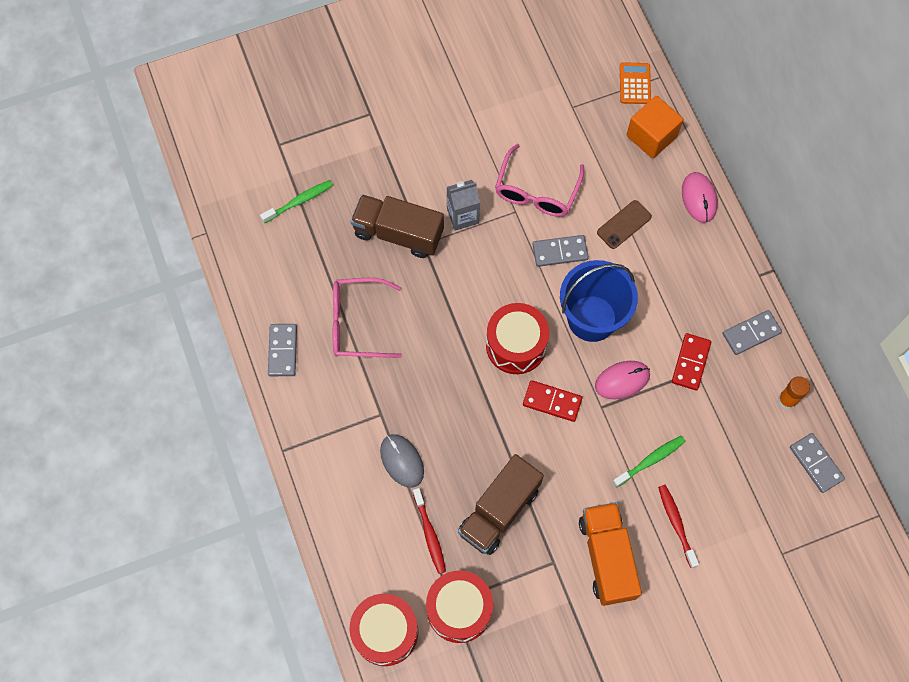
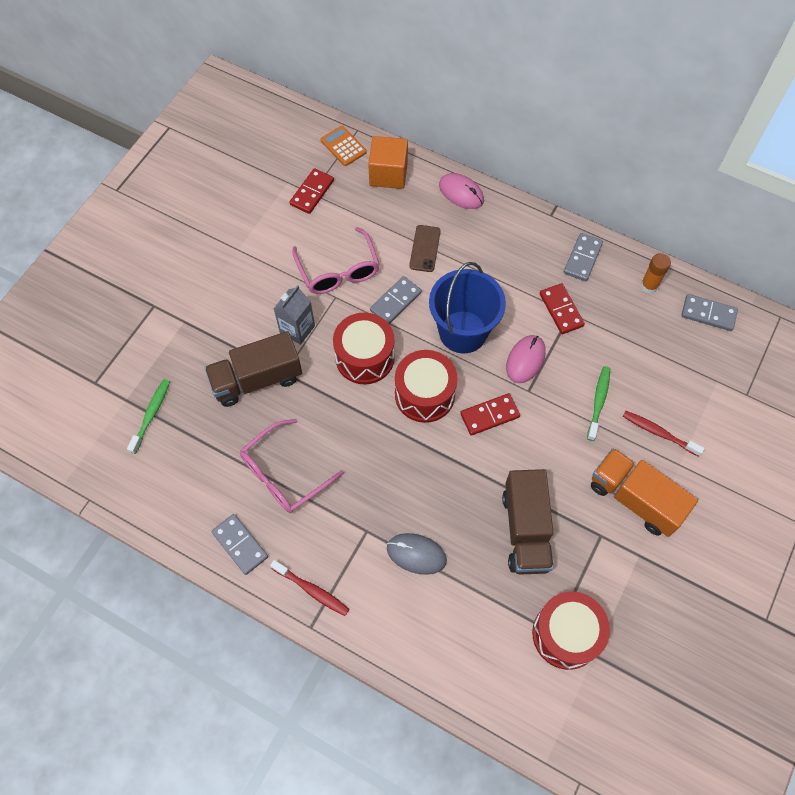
camera: 40 degrees left, 5 degrees down
(385, 632) = (526, 705): red drum -> red drum (364, 357)
(429, 534) = (489, 594): red toothbrush -> red toothbrush (312, 590)
(573, 107) = (312, 192): none -> red domino

